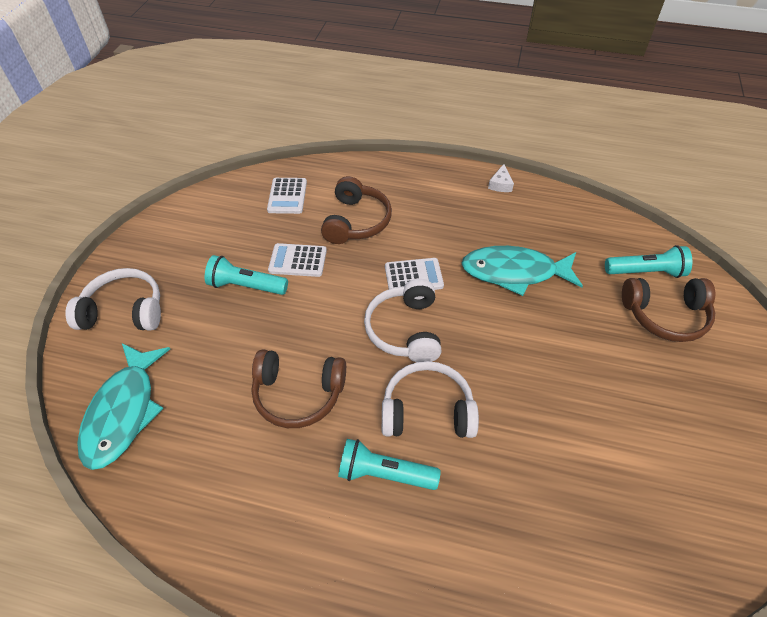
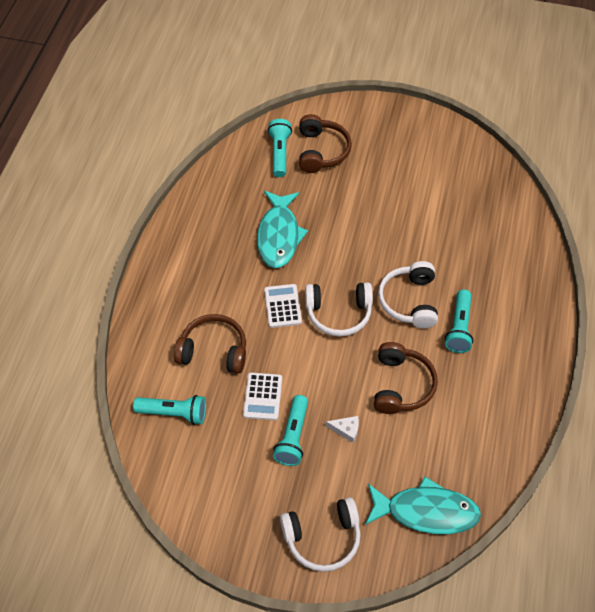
camera: 90 degrees left, 5 degrees up
(124, 311) = (322, 538): white headphones -> white headphones turned 105 degrees counterclockwise
(287, 196) = (174, 413): white calculator -> turquoise flashlight
(500, 184) = (171, 234): white cheese -> white cheese (346, 430)

